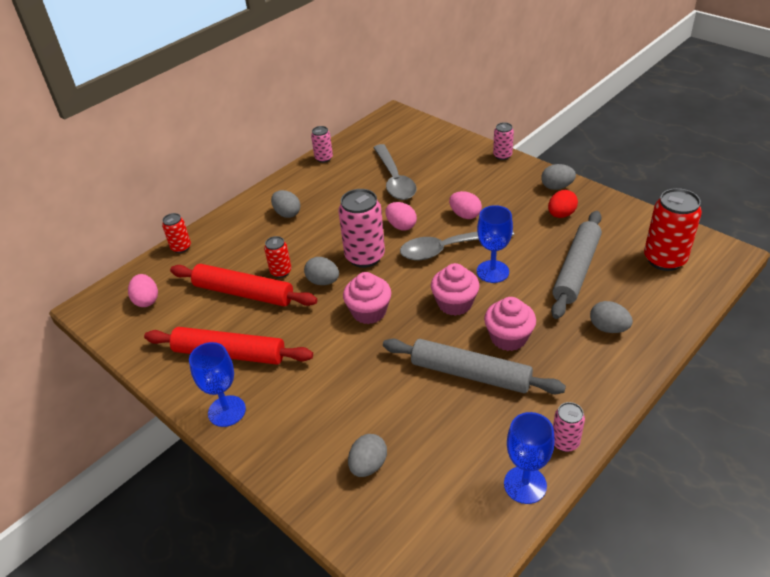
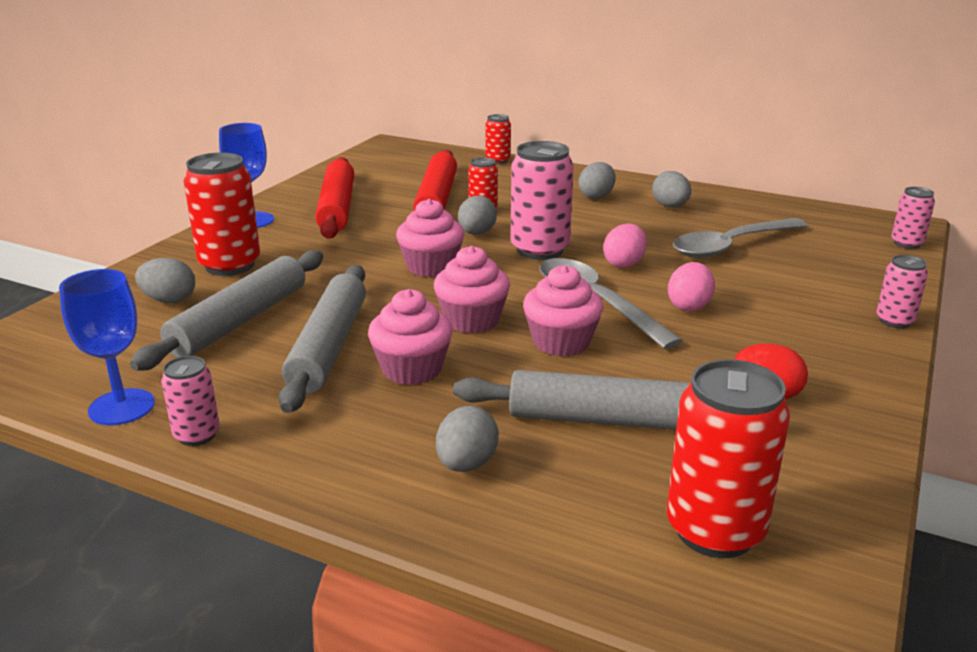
camera: 70 degrees right, 15 degrees down
(146, 300) = (406, 162): pink egg -> none
(317, 427) = (230, 265): none -> red can
(324, 158) = (735, 198): pink can -> pink can (906, 243)
(419, 421) = (239, 321): none -> grey rolling pin
(492, 271) = (561, 342): blue goblet -> pink cupcake
(556, 187) = (852, 382): grey egg -> grey egg (670, 206)

